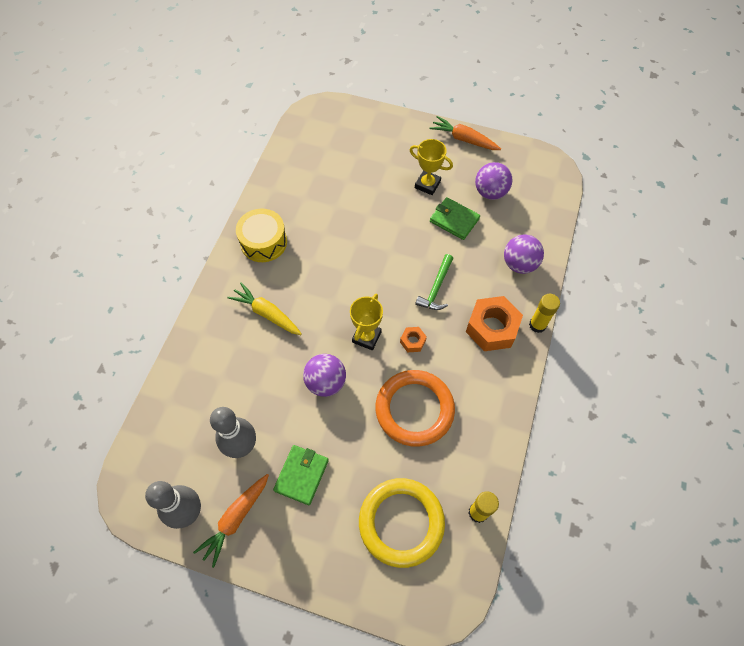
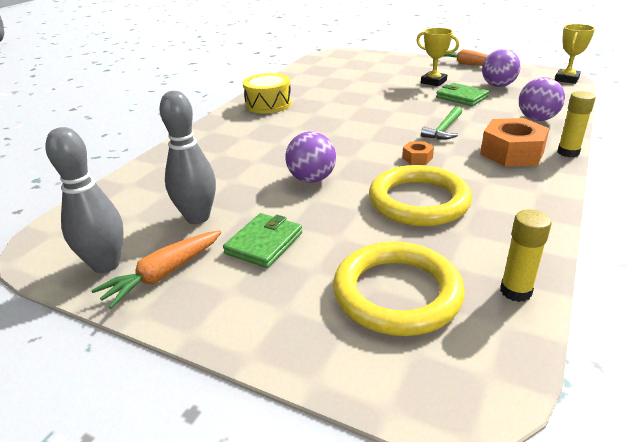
camera: 10 degrees right, 30 degrees down
(267, 313) = (258, 138): yellow carrot -> none
(366, 337) = (364, 154): yellow trophy -> yellow trophy (566, 79)
(414, 409) = (418, 201): orange ring -> yellow ring

